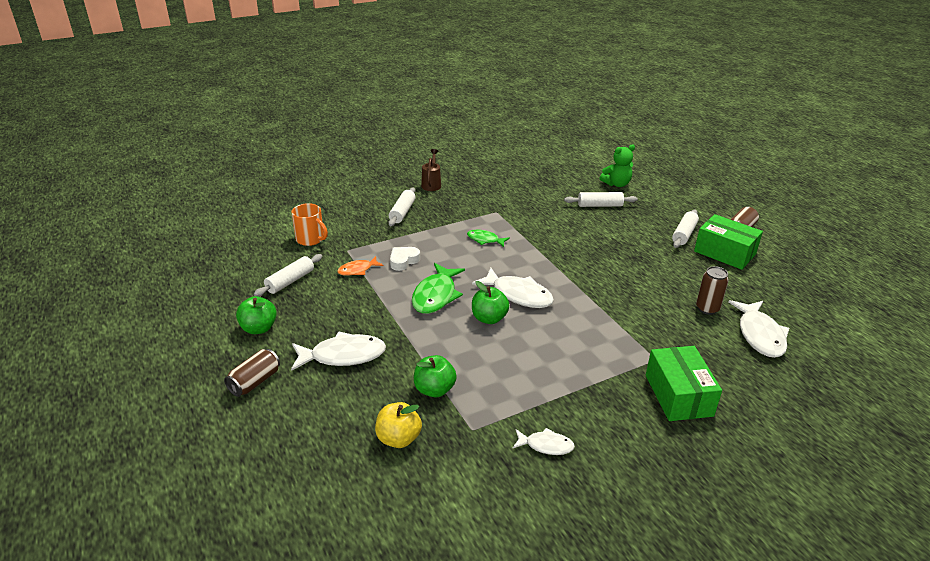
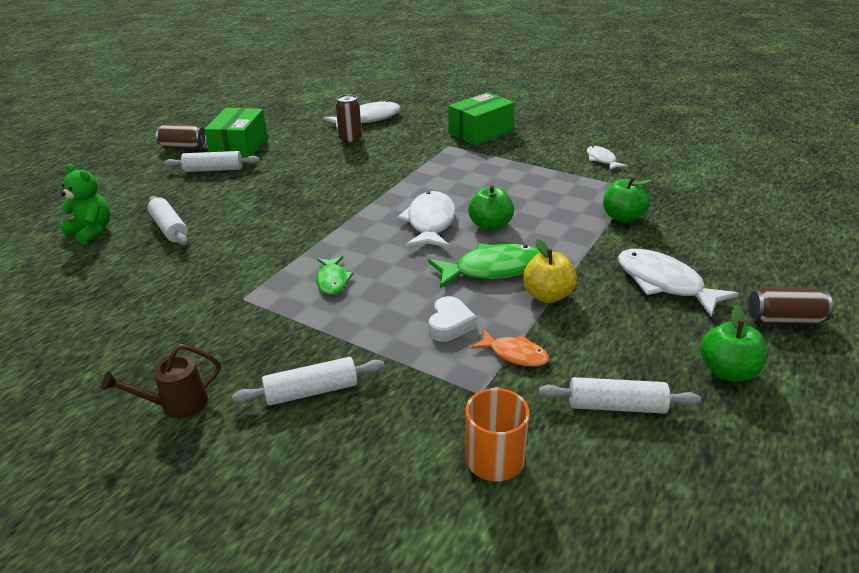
camera: 120 degrees left, 0 degrees up
(398, 439) = (695, 212): yellow apple -> yellow apple (547, 295)
(403, 261) = (450, 324): white heart -> white heart turned 90 degrees counterclockwise

